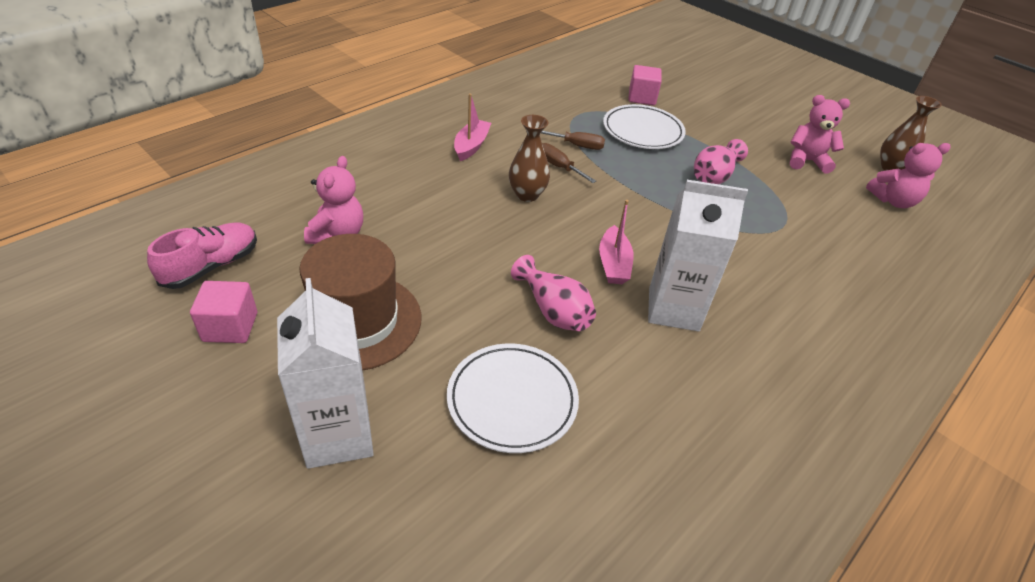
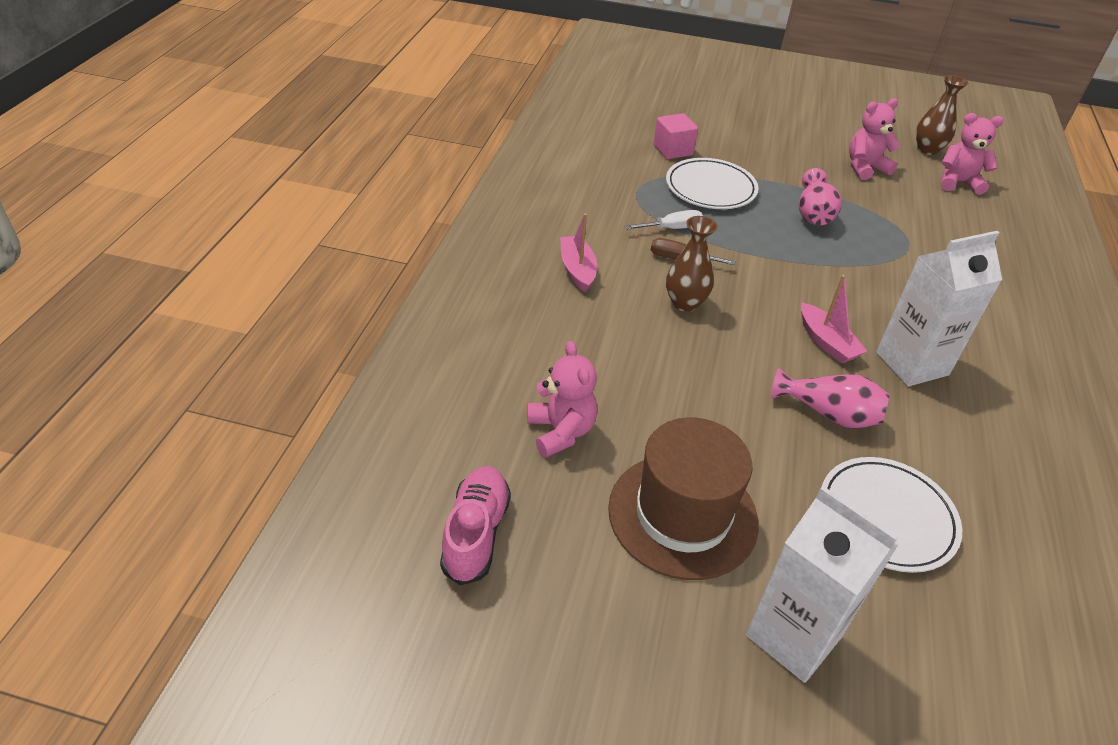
camera: 30 degrees left, 0 degrees up
(230, 327) = (575, 588): pink cube -> none
(577, 146) = (672, 228): brown screwdriver -> white screwdriver
(893, 201) = (958, 182): pink teddy bear -> pink teddy bear turned 135 degrees counterclockwise

